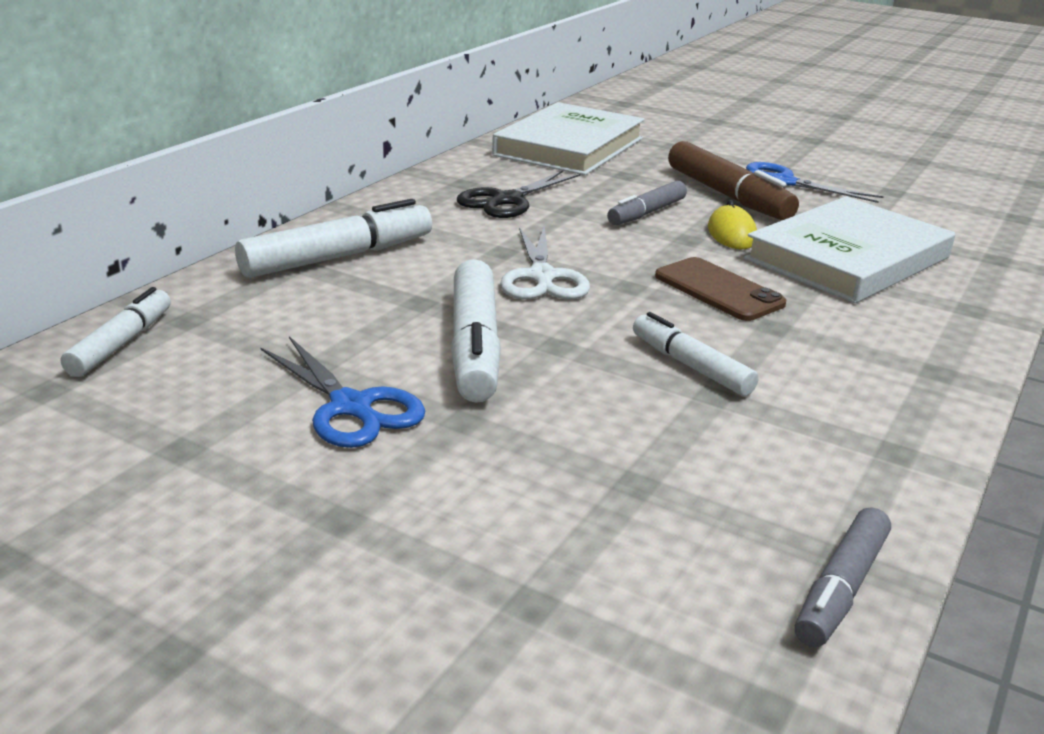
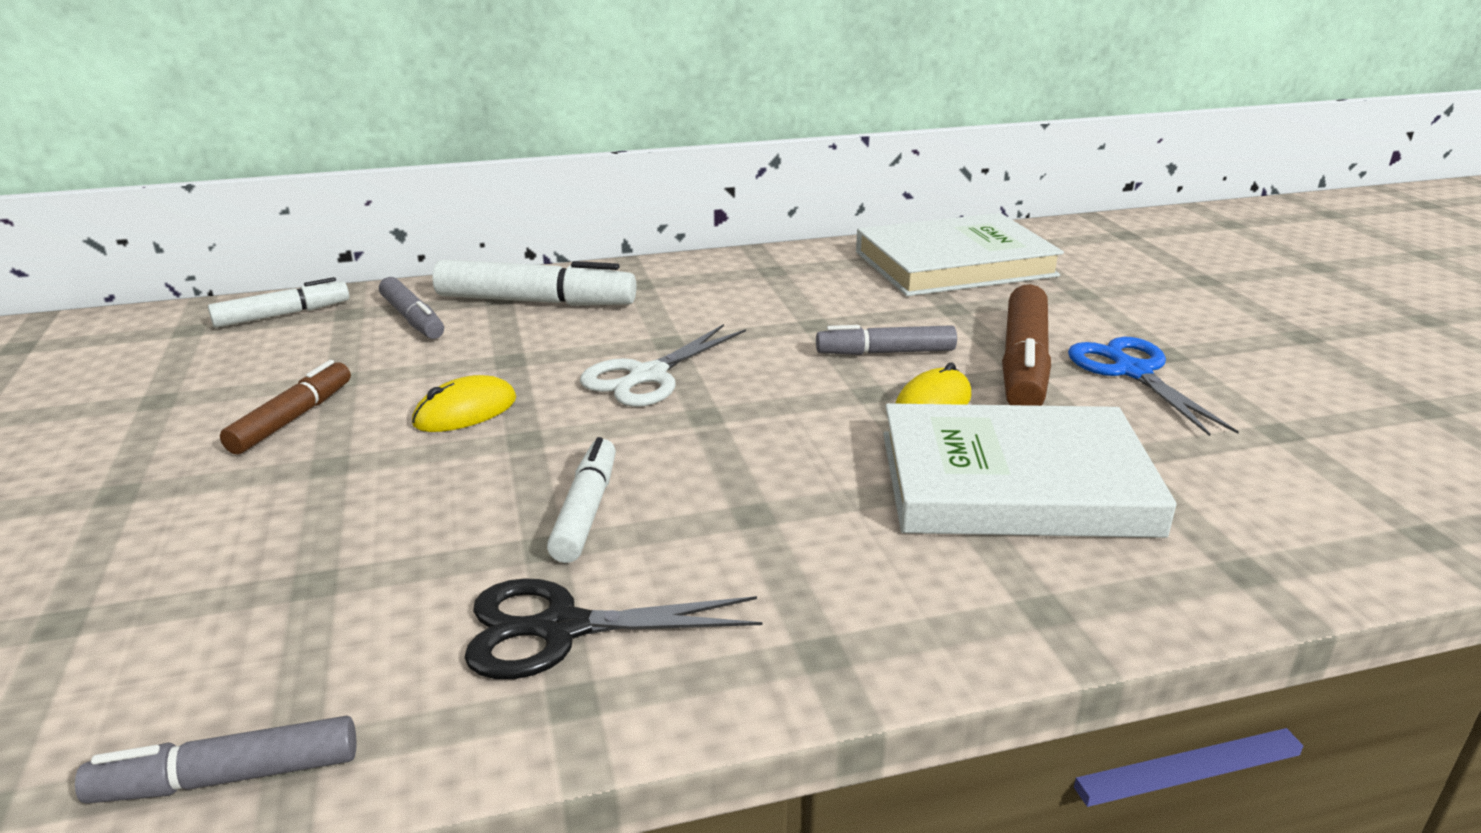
camera: 45 degrees right, 0 degrees up
(263, 303) = (412, 319): none -> grey marker
(351, 407) = (292, 418): blue scissors -> brown marker
(474, 346) = (465, 411): white marker -> yellow mouse
(507, 200) = (775, 297): black scissors -> black scissors (562, 629)
(718, 290) = (781, 454): brown phone -> none

